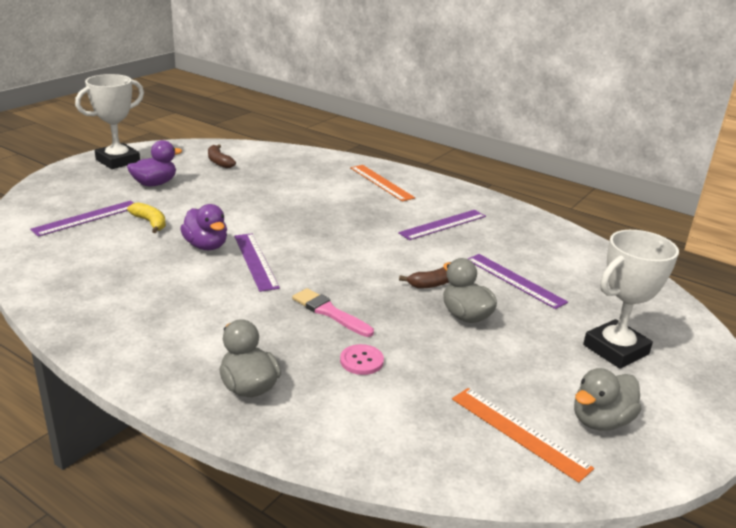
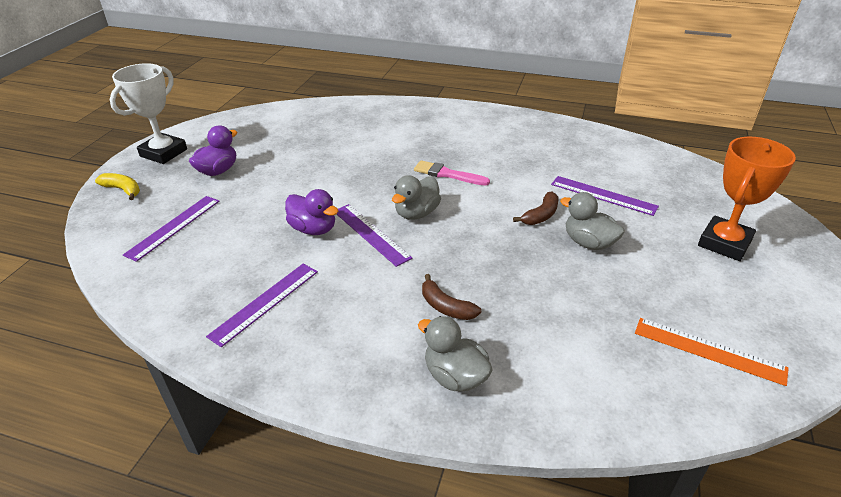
camera: 15 degrees left, 10 degrees up
(150, 222) = (242, 216): yellow banana -> yellow banana (123, 190)
(219, 162) = (265, 132): brown banana -> brown banana (446, 307)
(329, 312) = (473, 272): pink brush -> pink brush (447, 174)
(361, 361) = (535, 316): pink button -> none
(381, 182) = (427, 121): orange ruler -> none
(443, 224) = (508, 153): purple ruler -> purple ruler (265, 302)
(600, 421) = (760, 318): grey duck -> grey duck (417, 213)
(615, 349) = (724, 243): white trophy -> orange trophy

